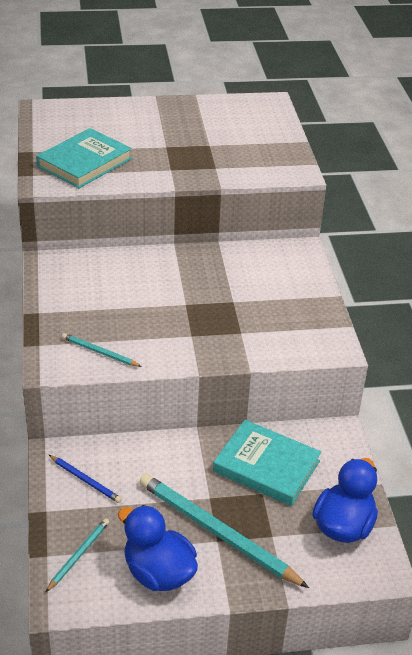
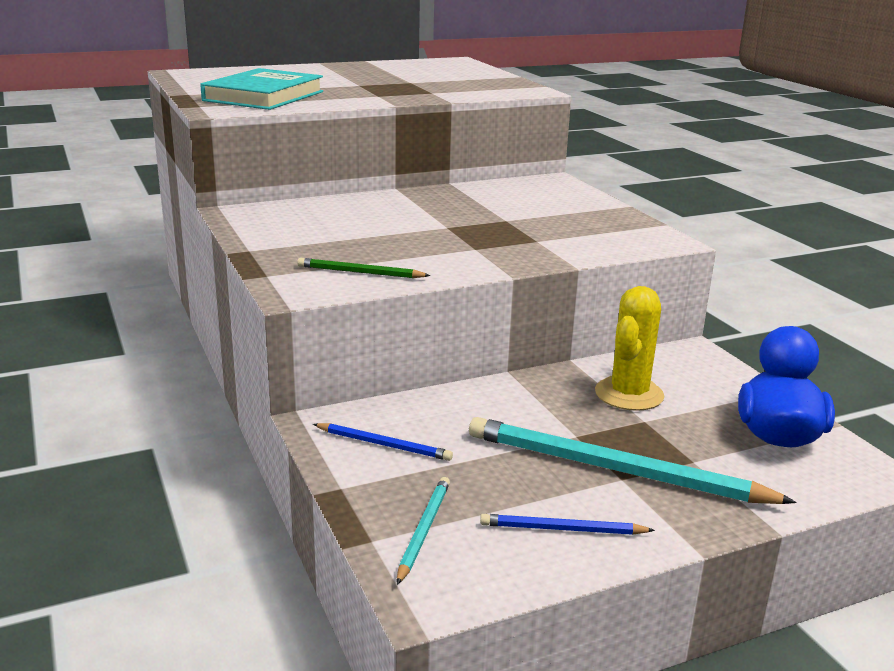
camera: 15 degrees left, 15 degrees down
(99, 352) = (360, 272): turquoise pencil -> green pencil
(158, 573) = (562, 529): blue duck -> blue pencil
(266, 466) = (629, 394): turquoise book -> yellow cactus

